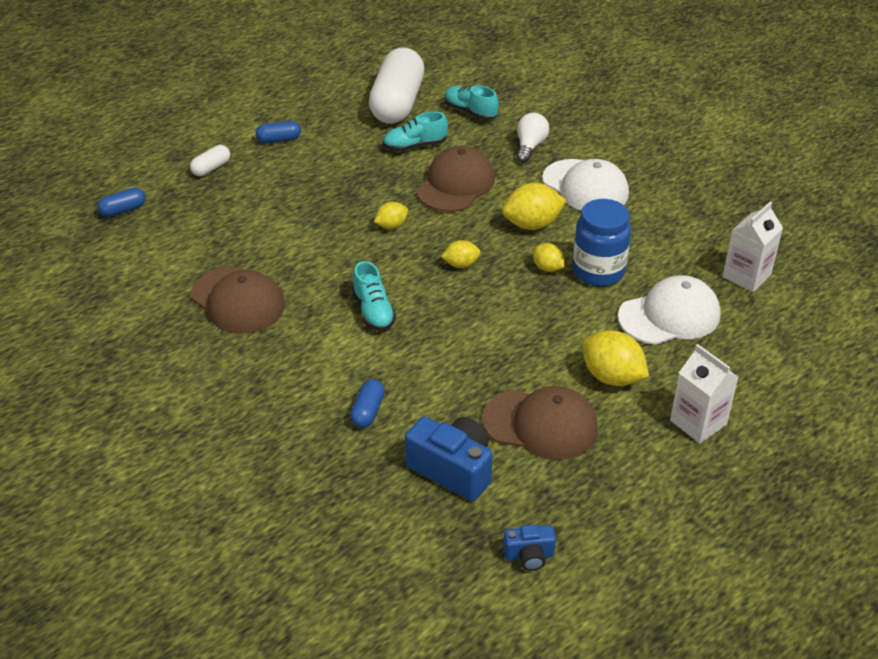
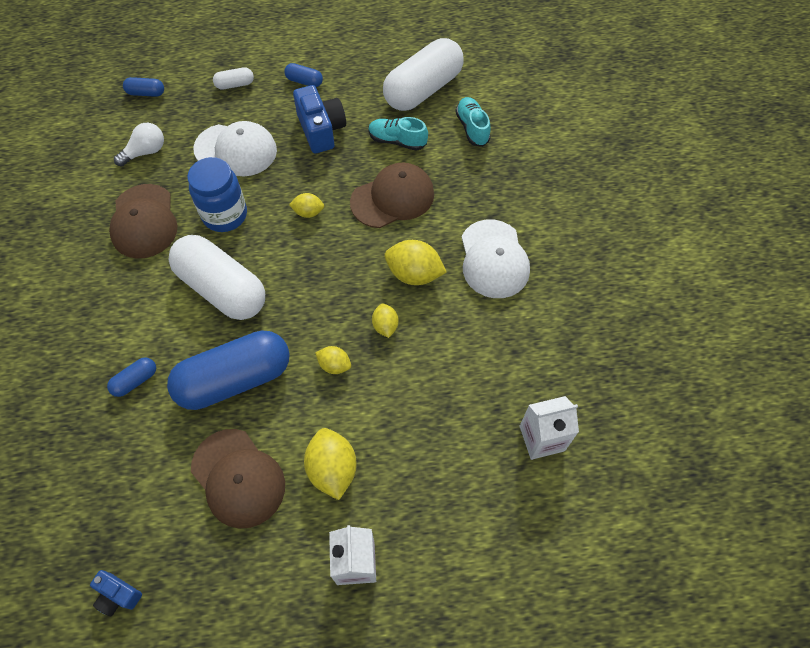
camera: 35 degrees right, 20 degrees up
(373, 311) = (222, 288): turquoise shoe -> white capsule
(452, 469) = (141, 475): blue camera -> blue camera (321, 130)
(459, 364) = (235, 379): none -> blue capsule
(461, 264) = (323, 282): yellow lemon -> yellow lemon (334, 365)
(530, 146) = (487, 191): white light bulb -> white light bulb (145, 152)
(598, 271) = (421, 354): blue jar -> blue jar (225, 215)
(669, 316) = (436, 438): white cap -> white cap (236, 150)

